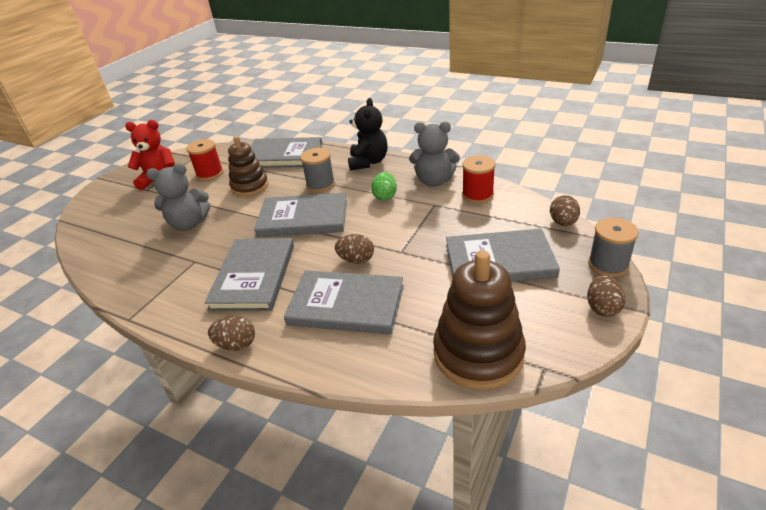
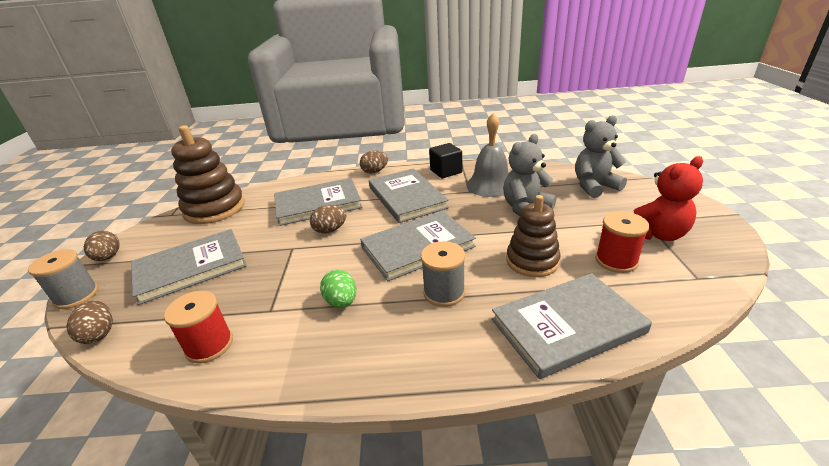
camera: 150 degrees right, 5 degrees down
(167, 262) = (490, 185): none -> grey bell
(170, 303) = (446, 171): none -> black cube
(368, 162) = (410, 359): black teddy bear -> none
(434, 181) = (280, 351): grey teddy bear -> grey teddy bear (594, 186)

